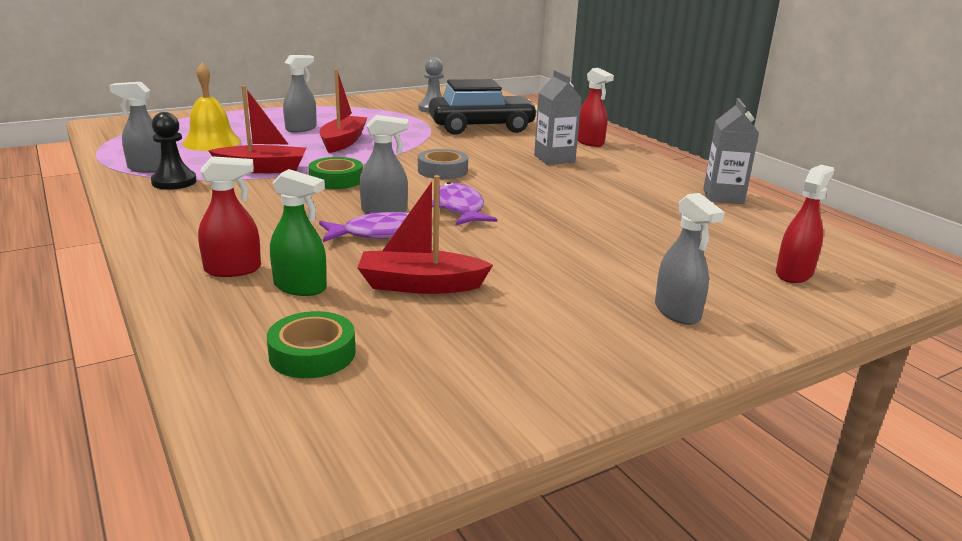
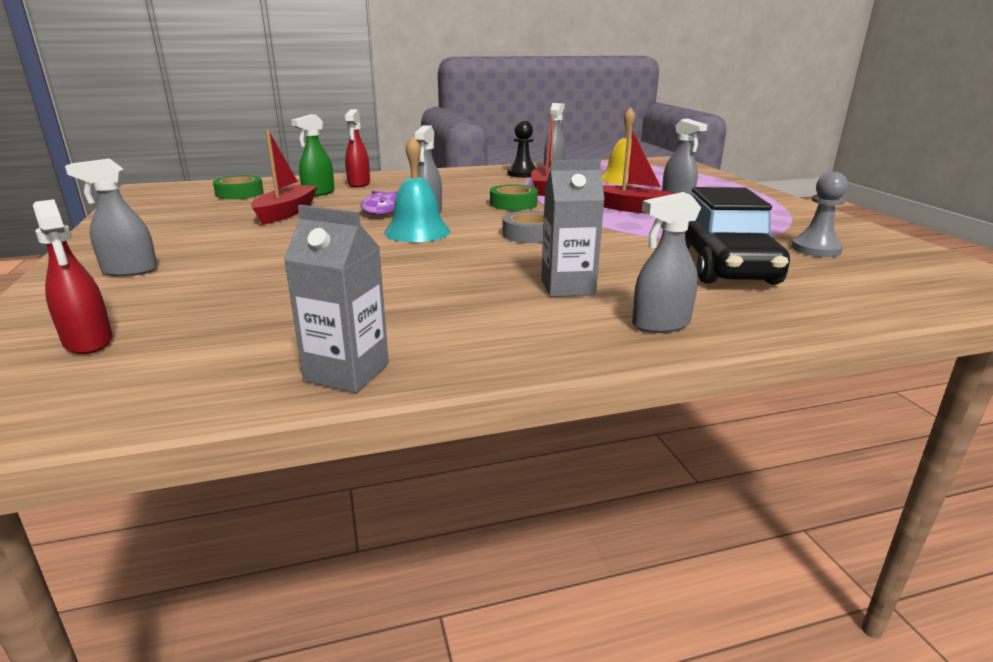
camera: 105 degrees right, 0 degrees up
(459, 208) = (417, 231): purple fish -> turquoise bell
(590, 142) = (660, 324): red spray bottle -> grey spray bottle

